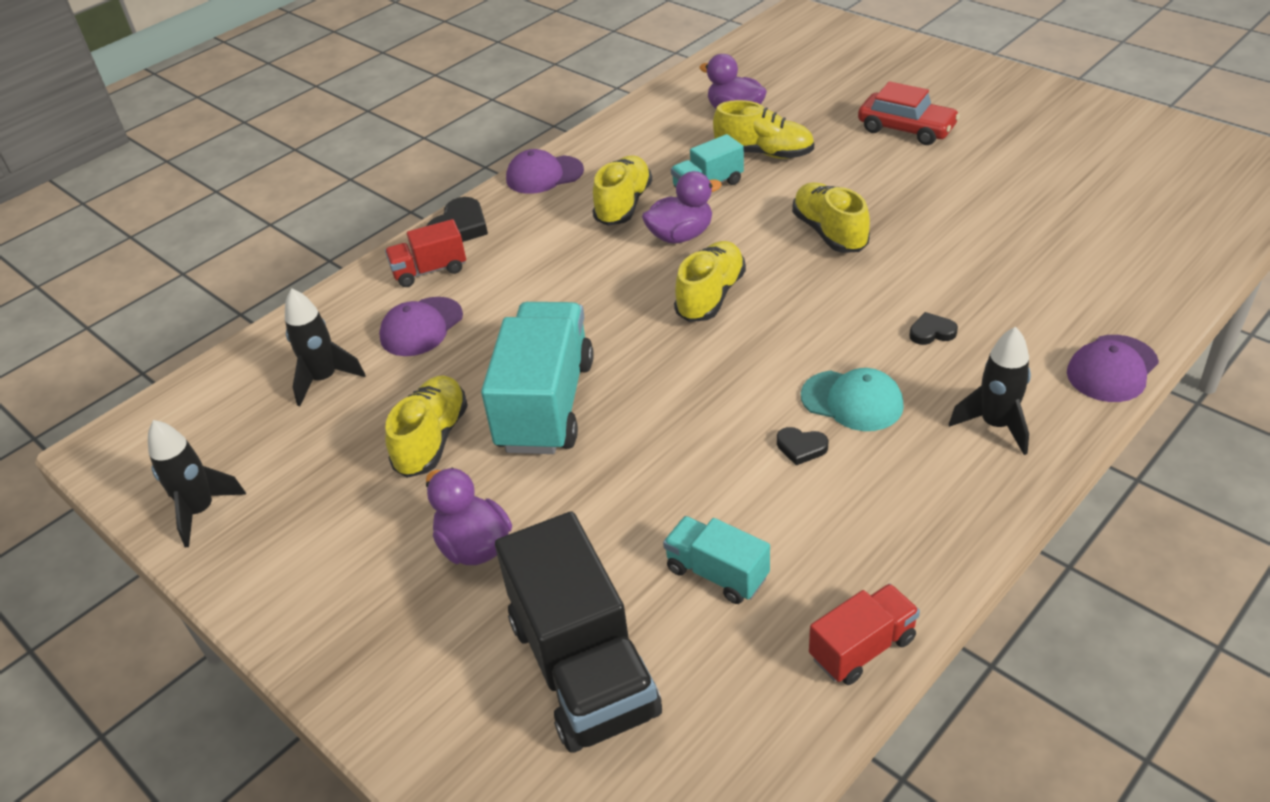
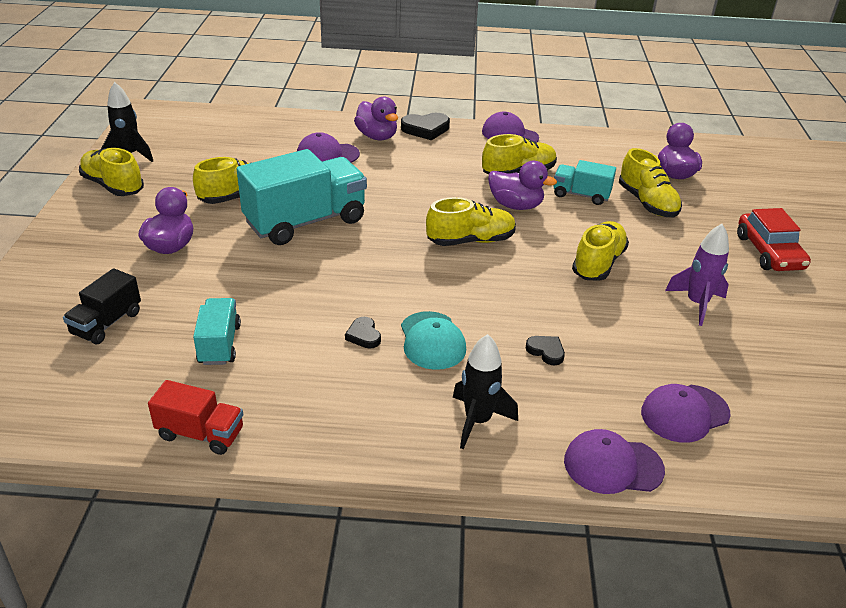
camera: 45 degrees right, 5 degrees down
(263, 556) = (113, 186): none -> yellow shoe
(324, 379) = (255, 145): black rocket -> none
(429, 271) = (377, 136): red truck -> purple duck
(583, 667) = (107, 323): black truck -> black truck, size x0.52
(941, 208) = (696, 304): none -> purple rocket
(1077, 293) = (684, 413): none -> purple cap

